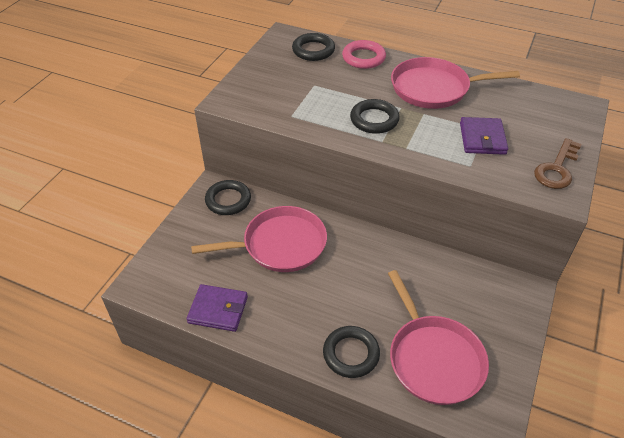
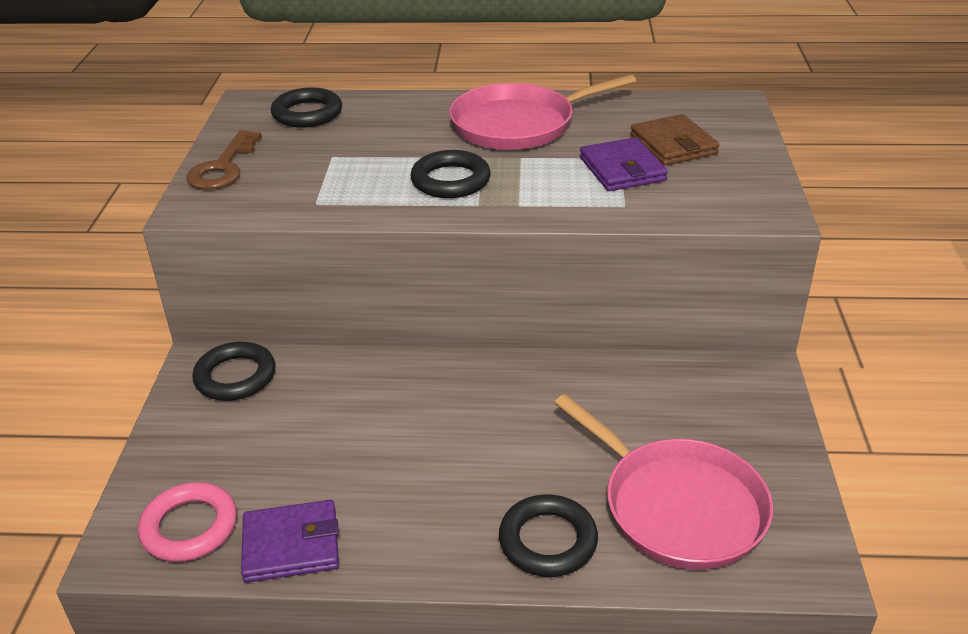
camera: 20 degrees left, 10 degrees down
(280, 245) = (355, 417): pink pan -> none
(363, 58) = (392, 108): pink ring -> pink ring (189, 527)
(525, 128) = (673, 145): none -> brown wallet
(557, 169) = (744, 182): brown key -> brown key (223, 167)

